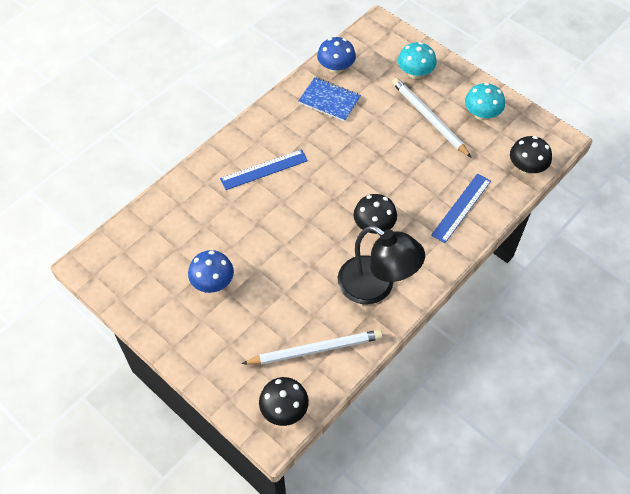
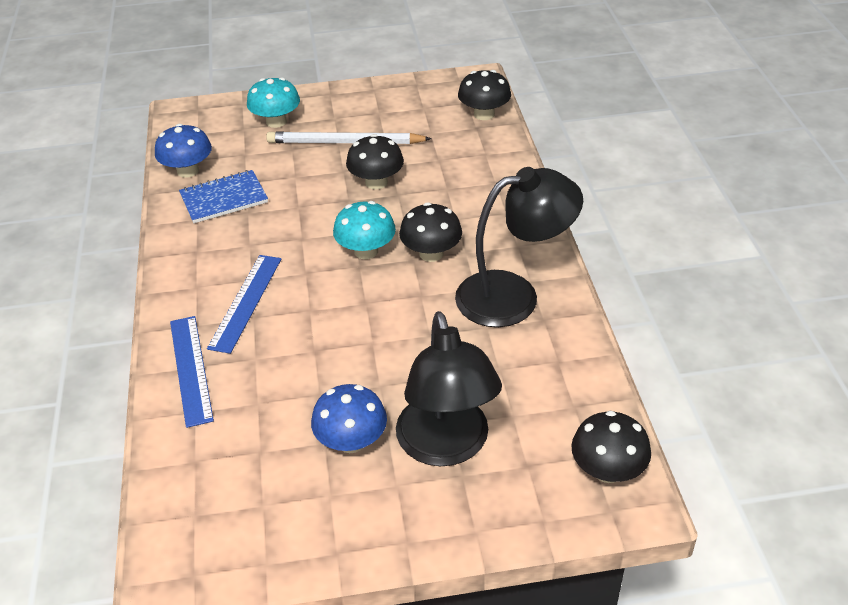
camera: 50 degrees left, 15 degrees down
(242, 325) = (446, 446): none -> black lamp
(315, 349) = (548, 393): white pencil -> none
(409, 158) = (376, 182): none -> black mushroom
(461, 207) = (482, 180): blue ruler -> blue ruler (191, 369)
(481, 114) = (386, 107): turquoise mushroom -> turquoise mushroom (366, 251)

